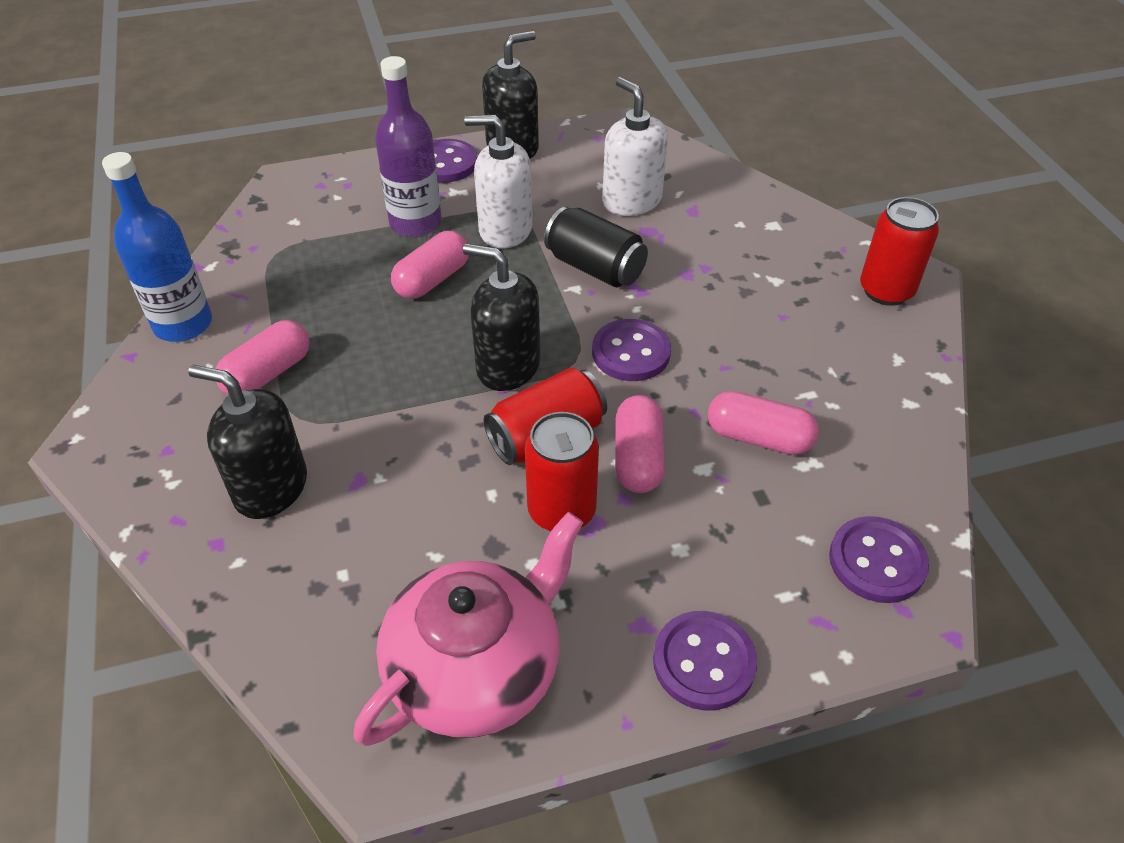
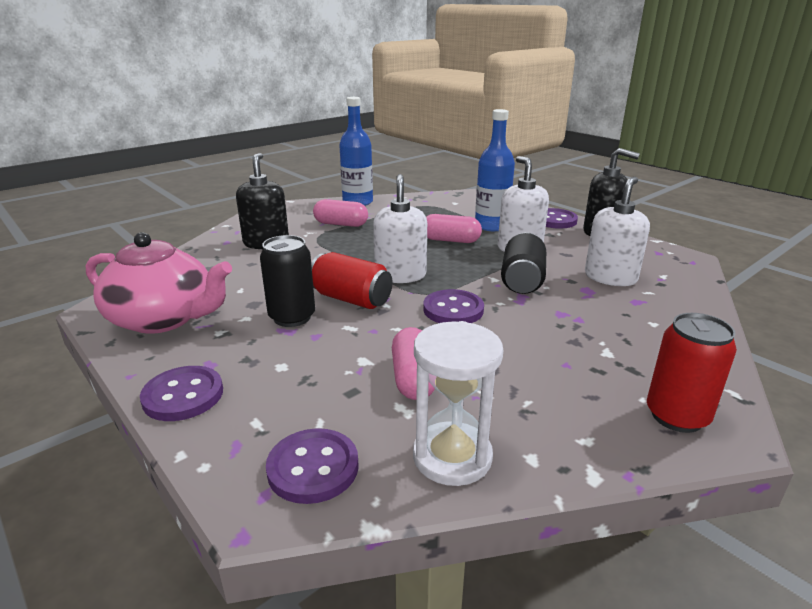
camera: 65 degrees right, 20 degrees down
(415, 223) = (491, 226): purple bottle -> blue bottle
(507, 366) = (400, 275): black soap dispenser -> white soap dispenser
(561, 511) = (292, 317): red can -> black can
(638, 458) = (355, 333): pink capsule -> none
(892, 454) = (452, 456): none -> white hourglass

